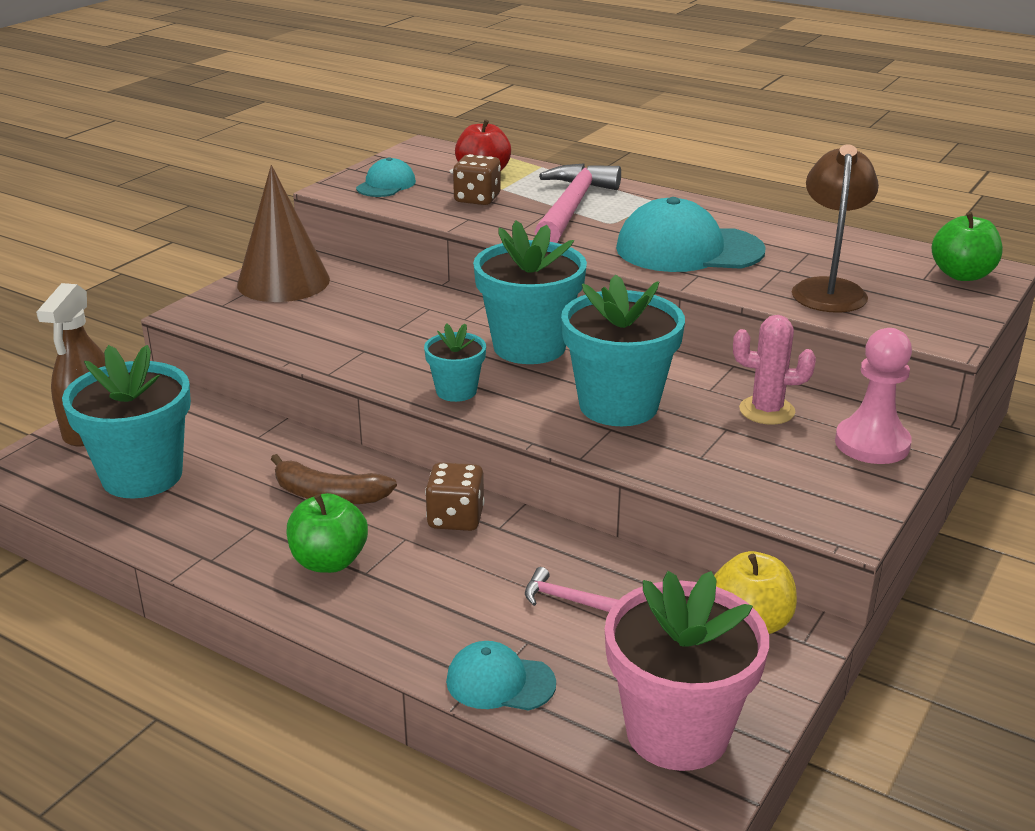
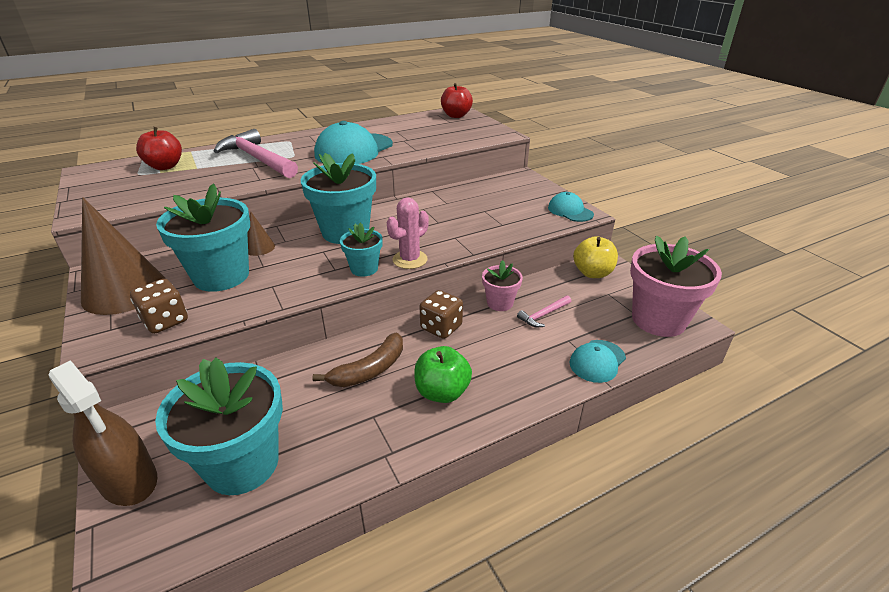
camera: 60 degrees left, 5 degrees up
(386, 185) = (115, 197): turquoise cap -> turquoise cap (570, 211)
(433, 310) = (259, 247): none -> brown cone
(477, 199) = (196, 177): brown dice -> brown dice (165, 321)
(561, 550) = (500, 303): none -> pink flower pot
(618, 405) = (435, 228): turquoise flower pot -> turquoise flower pot (221, 276)
(767, 411) = (479, 197): pink cactus -> pink cactus (410, 260)
(829, 289) = (435, 138): brown lamp -> none
(872, 444) = (527, 187): pink pawn -> none
(962, 275) = (456, 116): green apple -> red apple

